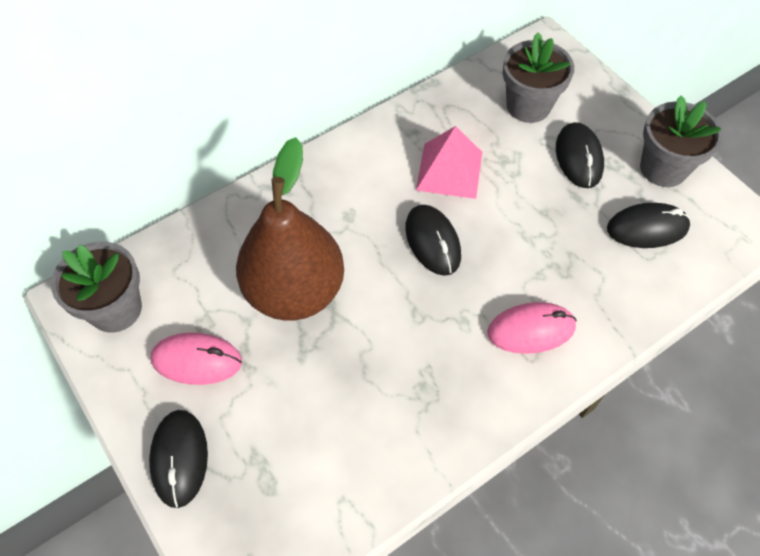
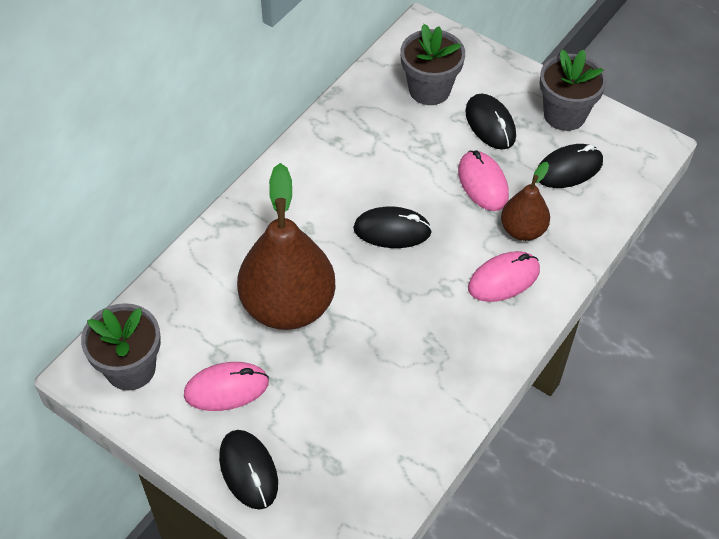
camera: 20 degrees left, 5 degrees down
(433, 242) = (392, 230): black mouse -> black mouse turned 45 degrees counterclockwise
(449, 170) = (382, 165): pink pyramid -> none
(547, 218) = (482, 183): none -> pink mouse
(572, 281) = (522, 230): none -> brown pear

